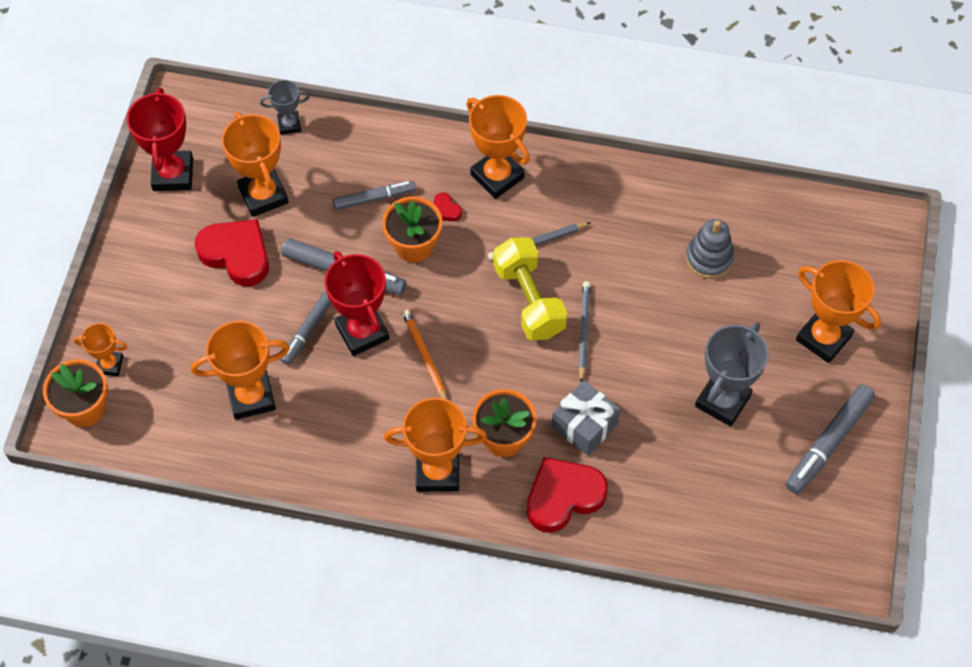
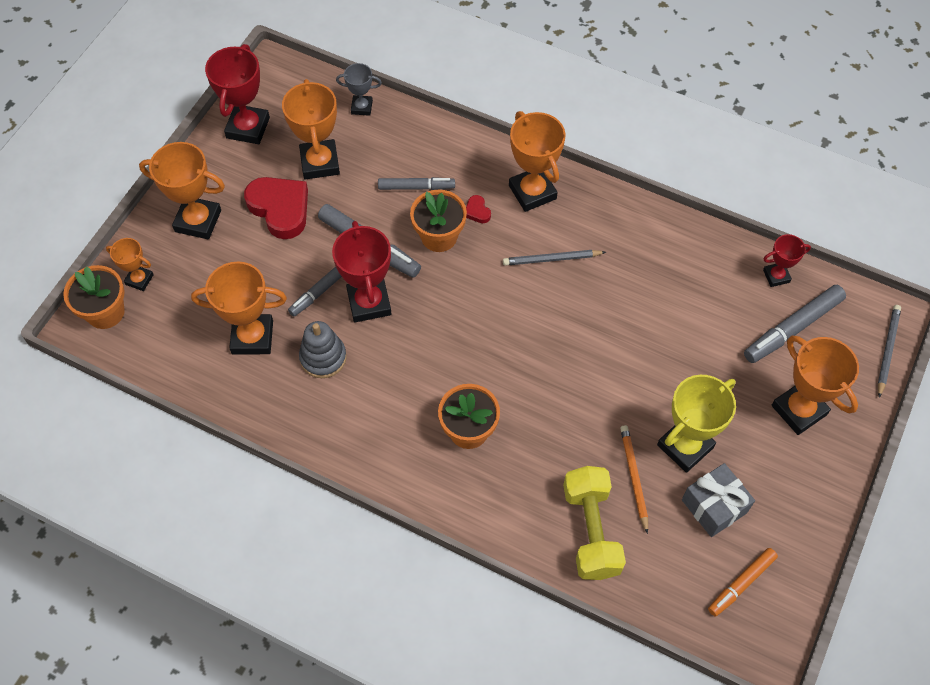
camera: 15 degrees right, 0 degrees up
(425, 357) = (419, 339): orange pencil -> orange pencil (634, 478)
(437, 472) = (398, 447): orange trophy -> orange trophy (198, 221)
(529, 300) = (529, 309): yellow dumbbell -> yellow dumbbell (591, 530)
(563, 497) = (508, 499): red heart -> none
(584, 331) = (571, 350): grey pencil -> grey pencil (887, 350)
(584, 425) = (547, 437): grey gift -> grey gift (714, 506)
(709, 258) = (708, 310): grey stacking toy -> grey stacking toy (323, 357)
(722, 401) = (685, 446): grey trophy -> yellow trophy
(767, 208) = (776, 276): none -> red trophy
(811, 521) = (741, 584): none -> orange marker
(828, 443) = (778, 512): grey marker -> grey marker (792, 328)

